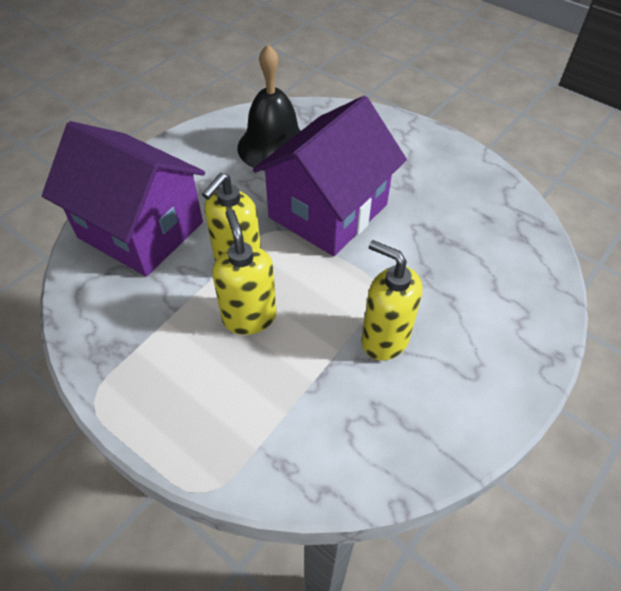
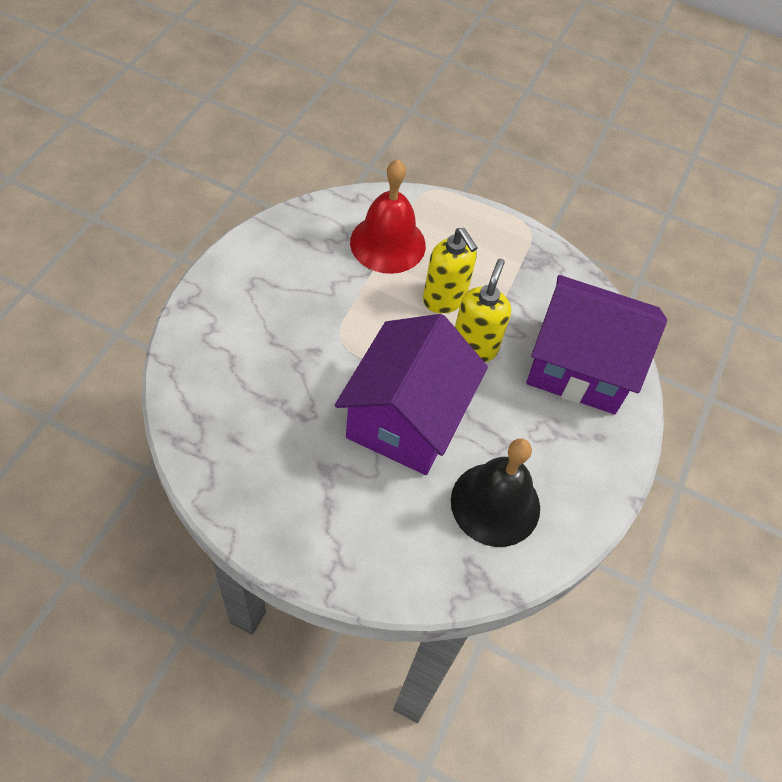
camera: 160 degrees right, 5 degrees up
(295, 403) = (388, 243): none -> red bell
(384, 339) = (329, 297): yellow soap dispenser -> none

